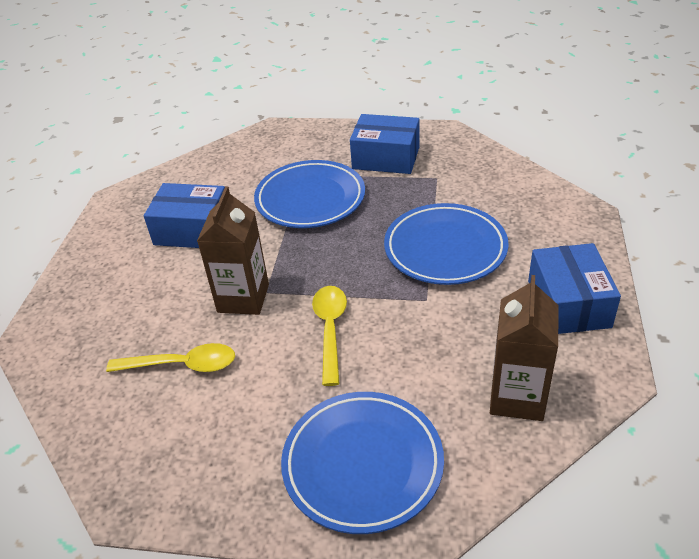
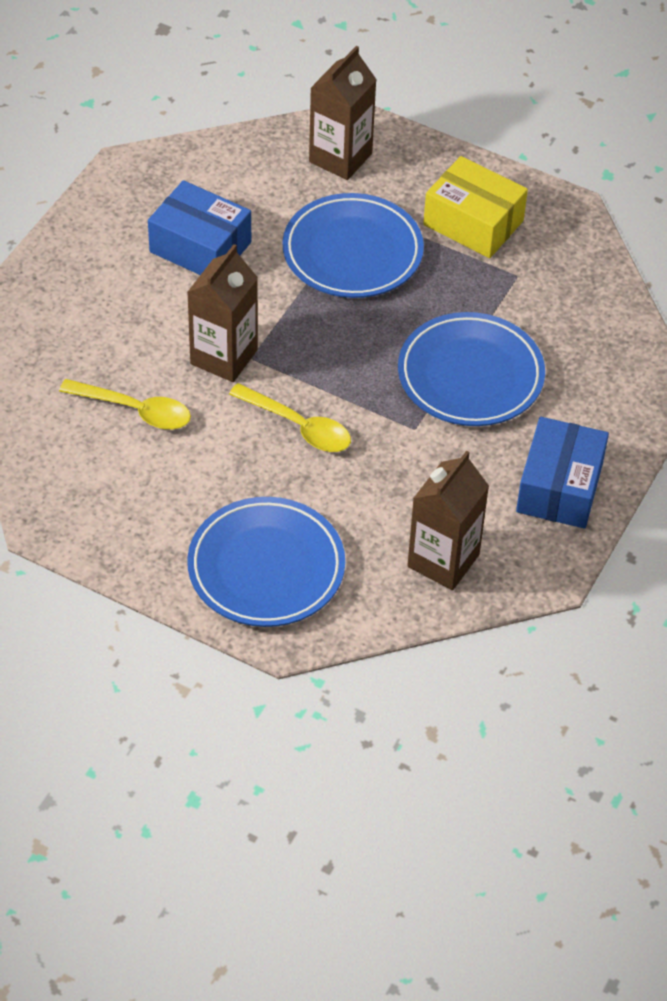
camera: 15 degrees right, 10 degrees up
(272, 149) = (340, 158): none -> brown carton
(330, 330) = (298, 426): yellow spoon -> yellow spoon turned 105 degrees clockwise
(386, 158) = (473, 223): blue box -> yellow box

